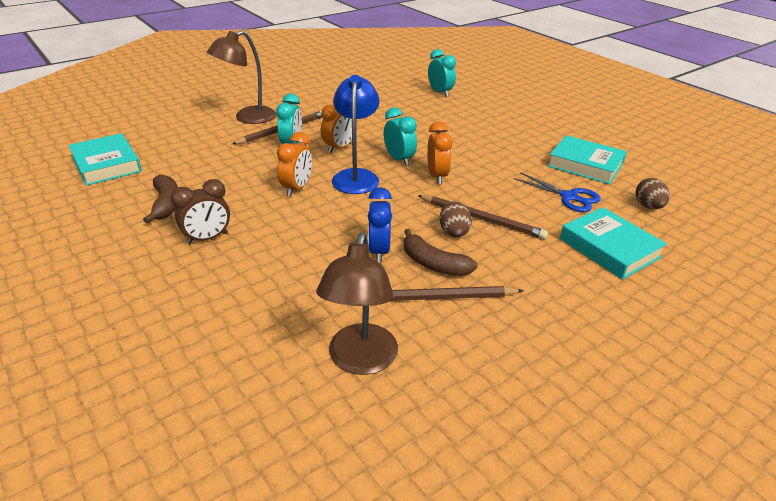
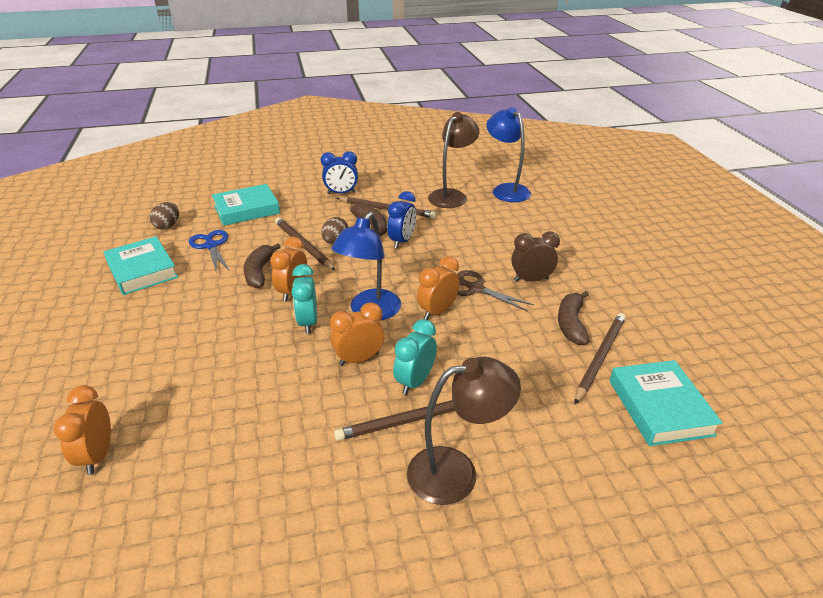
camera: 155 degrees left, 0 degrees up
(145, 184) = (600, 357): none -> brown pencil
(265, 411) = (506, 190): none -> blue lamp
(267, 216) = (475, 288): none -> brown scissors
(440, 93) = (98, 455): turquoise clock -> orange clock
(487, 185) = (259, 272): none -> brown banana
(534, 313) = (341, 193): none -> blue clock
(609, 248) = (246, 209): turquoise book -> turquoise book turned 75 degrees clockwise

